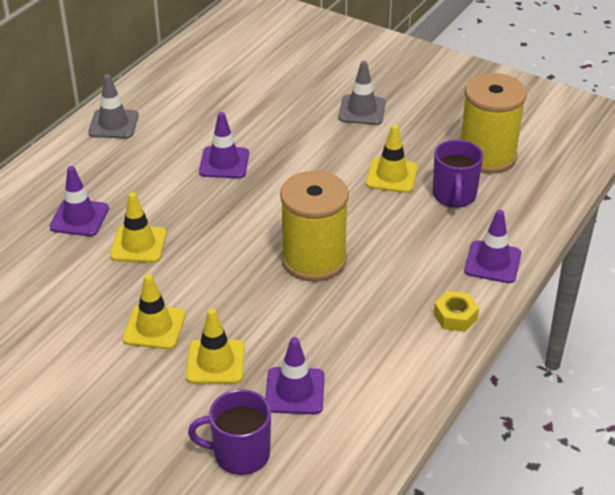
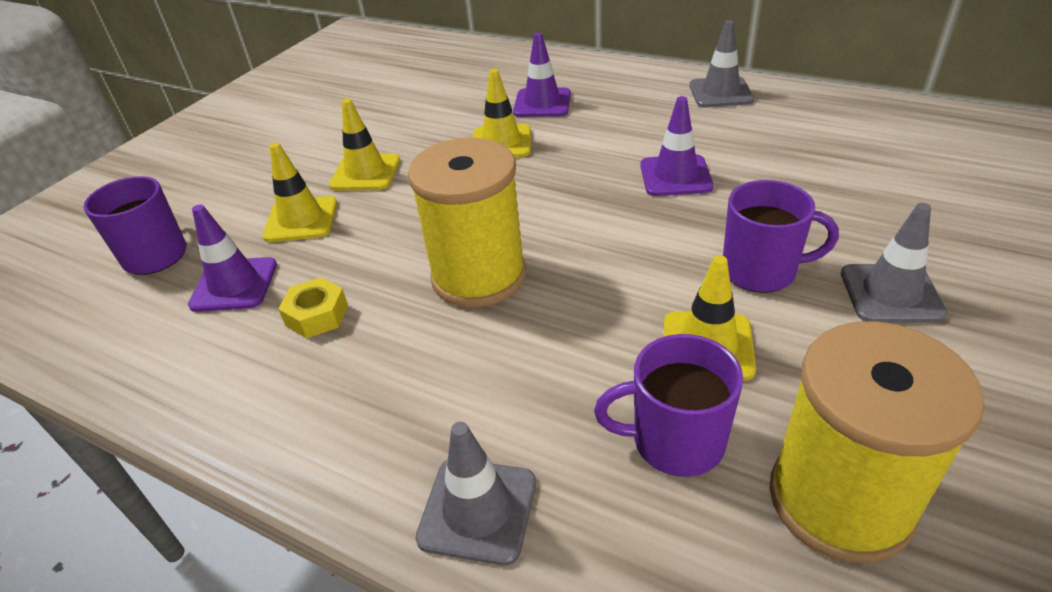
camera: 90 degrees right, 0 degrees up
(334, 147) = (761, 271): none -> purple mug
(455, 316) = (337, 451): yellow nut -> yellow nut (317, 315)
(492, 262) = (478, 510): purple traffic cone -> grey traffic cone

